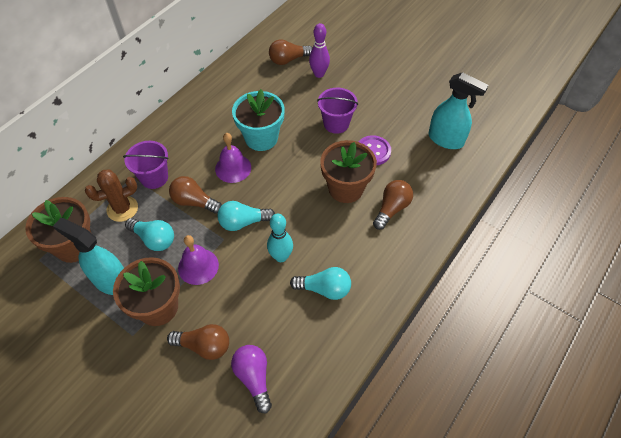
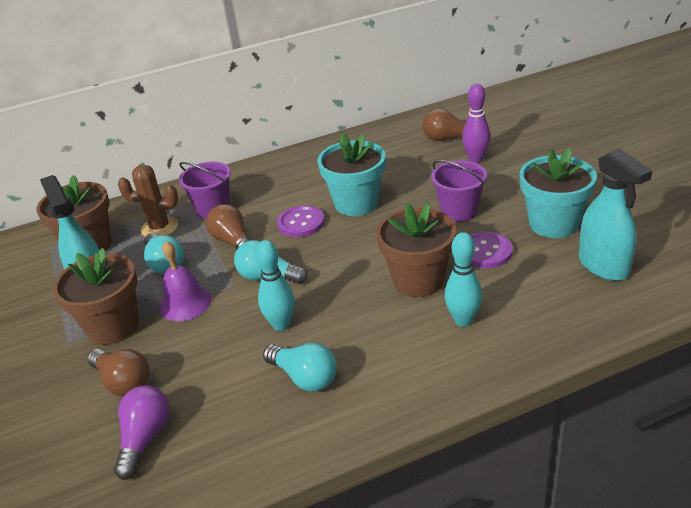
camera: 35 degrees right, 20 degrees down
(233, 168) = (301, 223): purple bell -> purple button
(391, 209) = (463, 320): brown light bulb -> turquoise bowling pin
(400, 115) = (553, 224): none -> turquoise flower pot

